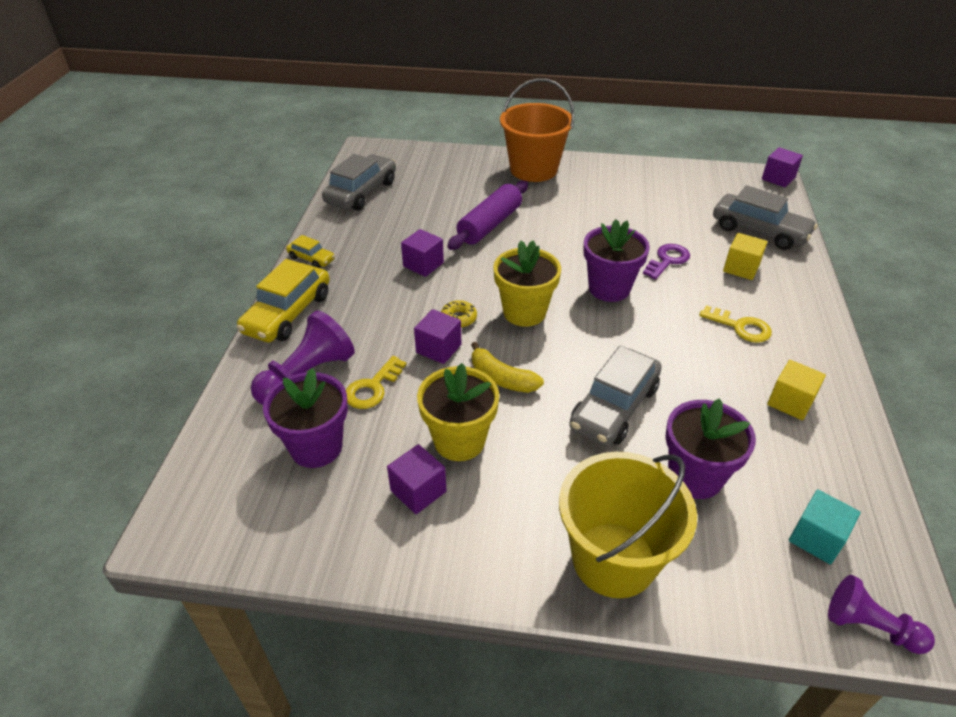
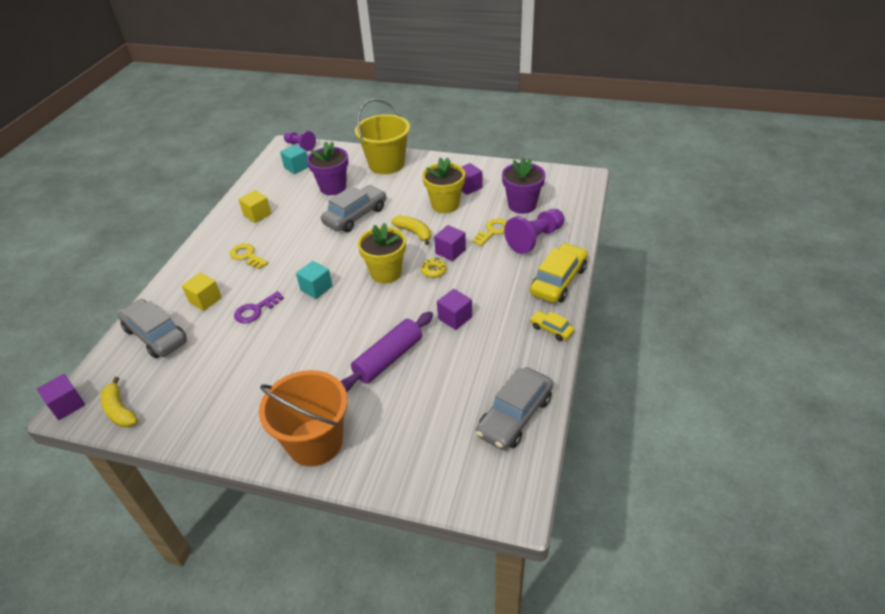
camera: 170 degrees left, 0 degrees up
(609, 288) = (316, 288): purple flower pot -> turquoise cube
(724, 178) = (119, 410): none -> yellow banana

